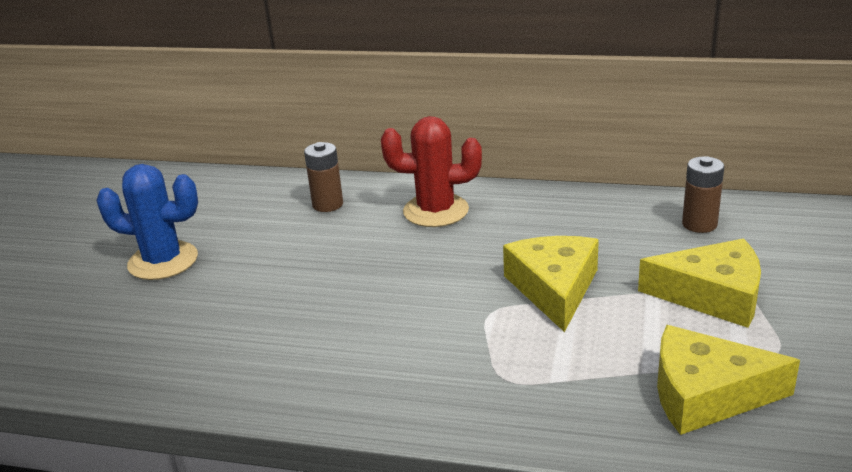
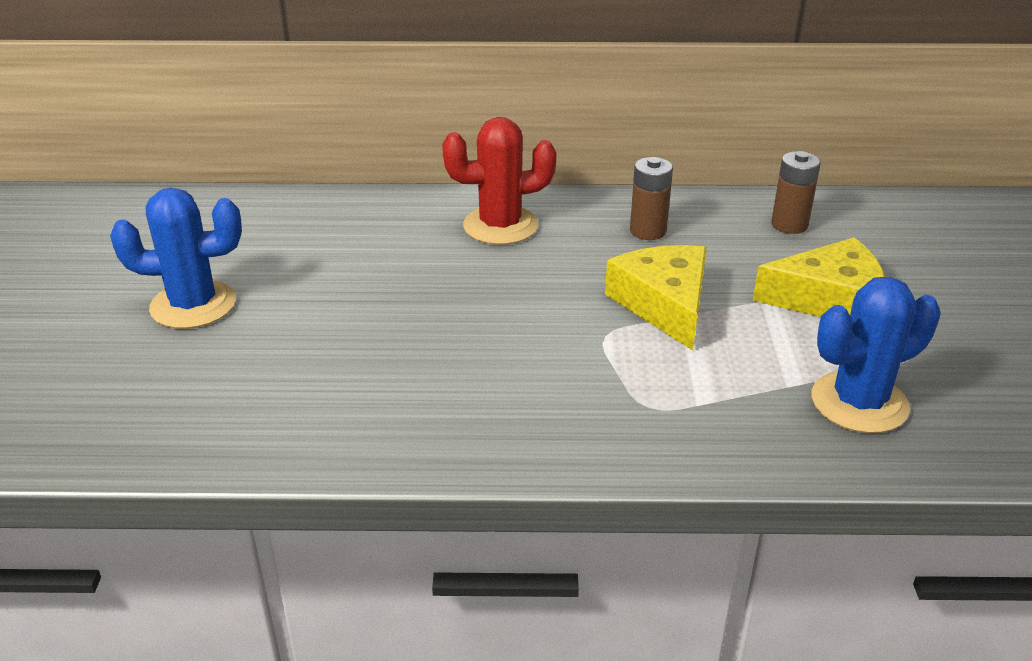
camera: 15 degrees left, 5 degrees up
(327, 204) = (370, 225): brown battery -> brown battery (648, 231)
(706, 394) = (859, 403): yellow cheese -> blue cactus

